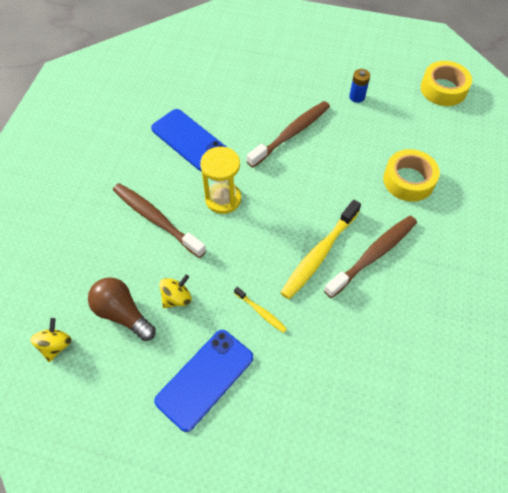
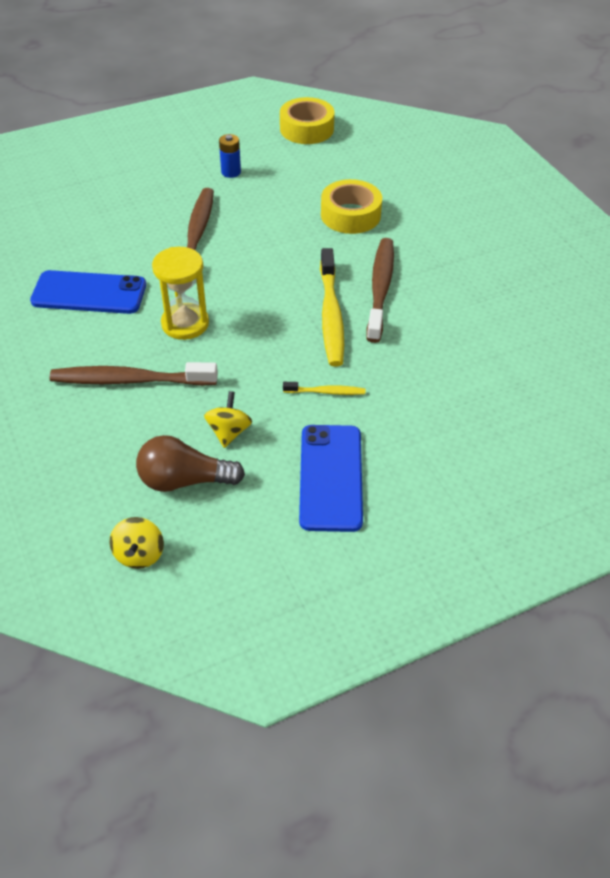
camera: 40 degrees left, 10 degrees down
(56, 345) = (139, 554): yellow spinning top -> yellow spinning top turned 150 degrees counterclockwise

